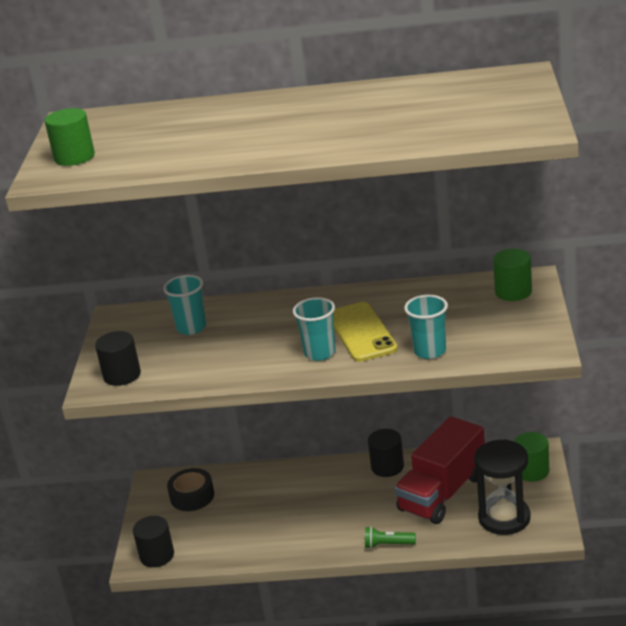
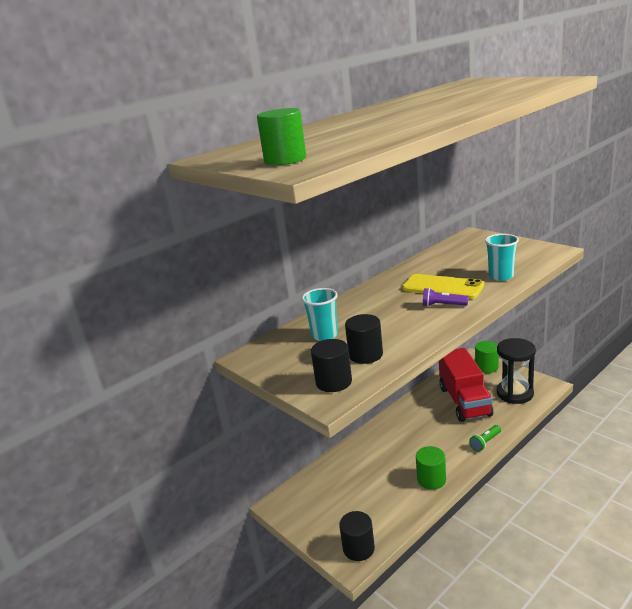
camera: 45 degrees left, 5 degrees down
(192, 496) = (320, 496): black tape -> none
(320, 353) = (442, 305): turquoise cup -> purple flashlight
(387, 467) = (413, 407): black cylinder -> black cylinder (365, 355)
(513, 292) = (477, 241): green cylinder -> green cylinder (431, 479)

